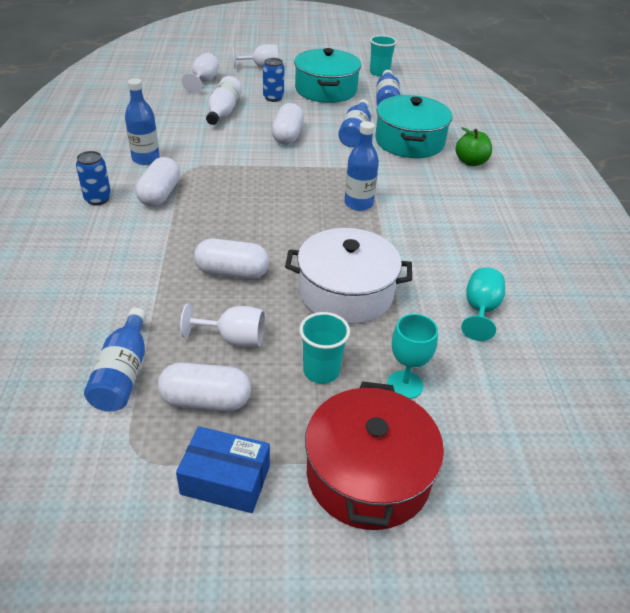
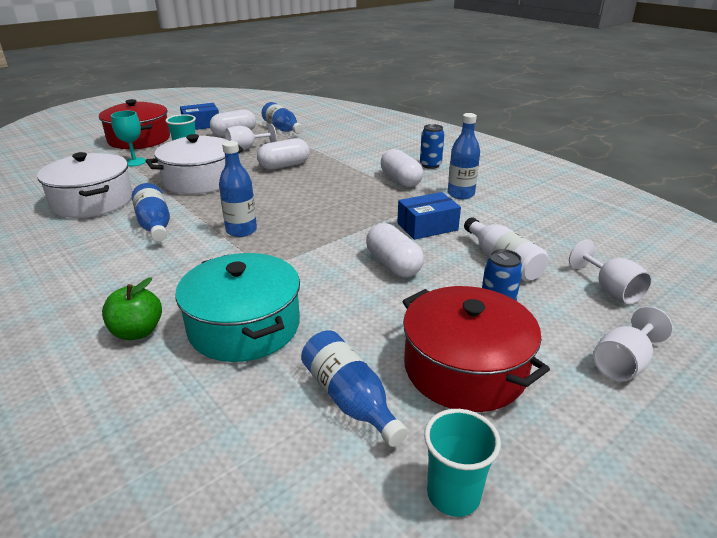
camera: 145 degrees right, 10 degrees down
(223, 147) = (427, 226): none -> blue box
(326, 90) = (465, 368): turquoise pot -> red pot
(355, 133) = (325, 305): blue bottle -> blue bottle (154, 225)
(480, 310) = (92, 201): turquoise goblet -> white pot

